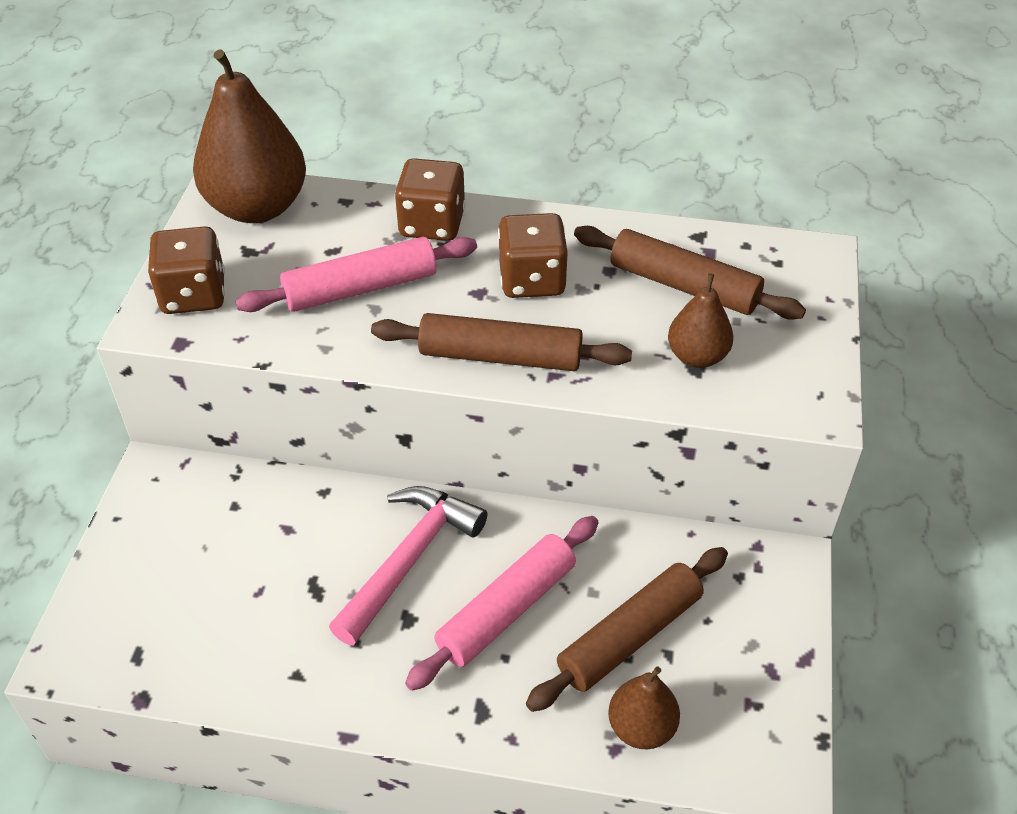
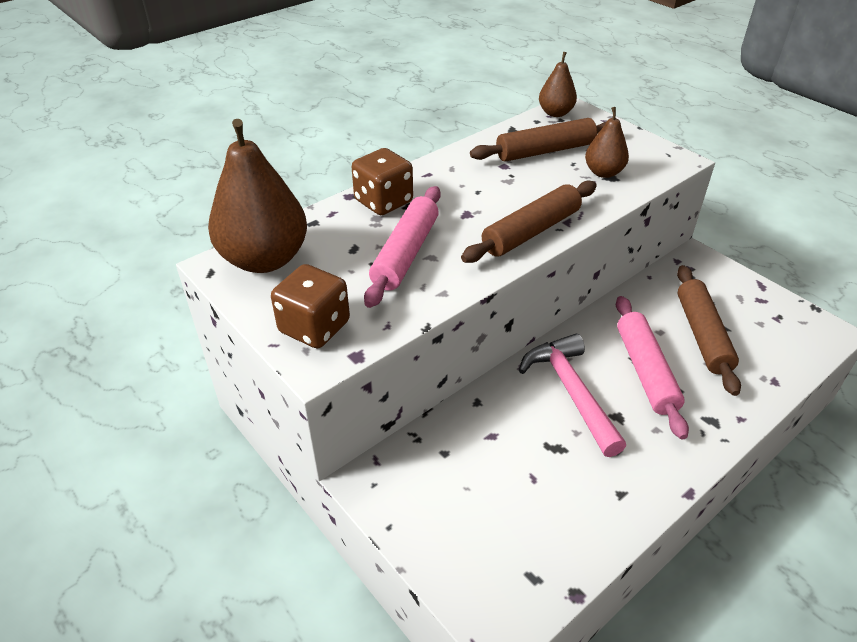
camera: 50 degrees left, 5 degrees down
(532, 280) = (480, 192): brown dice -> none
(641, 728) = (767, 364): brown pear -> brown pear (555, 113)

